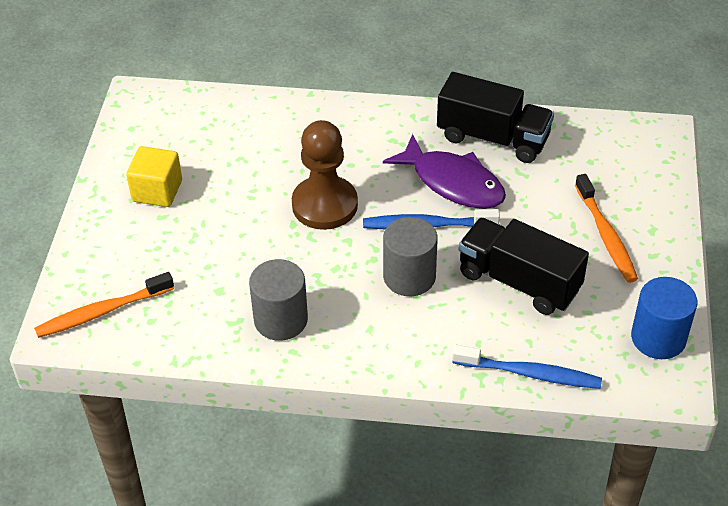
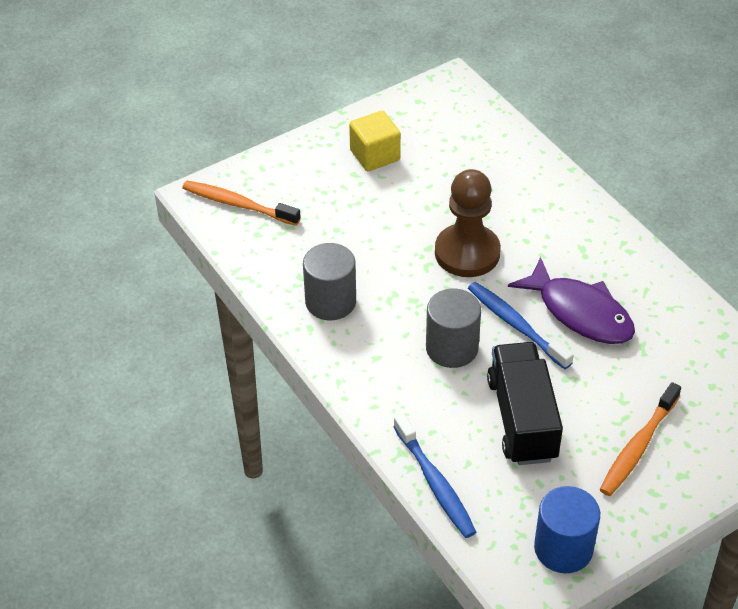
camera: 50 degrees right, 0 degrees up
(453, 182) = (580, 312): purple fish -> purple fish turned 45 degrees counterclockwise
(493, 138) = (660, 306): black truck -> none

